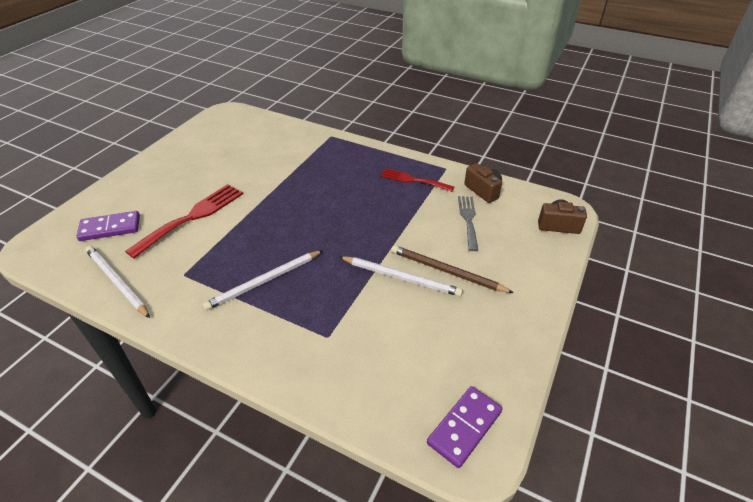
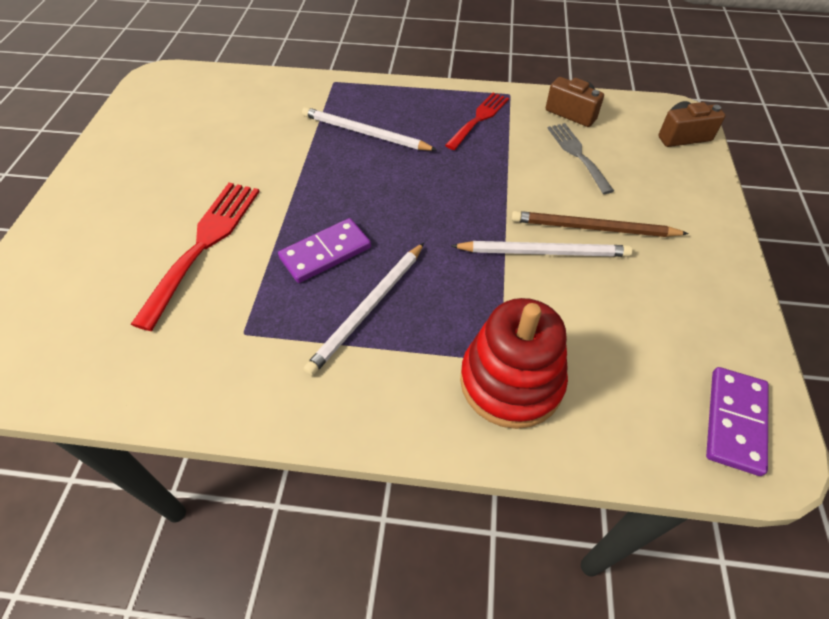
camera: 20 degrees left, 10 degrees up
(110, 228) = (81, 295): purple domino -> purple domino (325, 253)
(117, 282) = (145, 375): white pencil -> white pencil (365, 133)
(325, 352) = (511, 381): none -> red stacking toy
(413, 180) = (479, 118): red fork -> red fork turned 120 degrees clockwise

